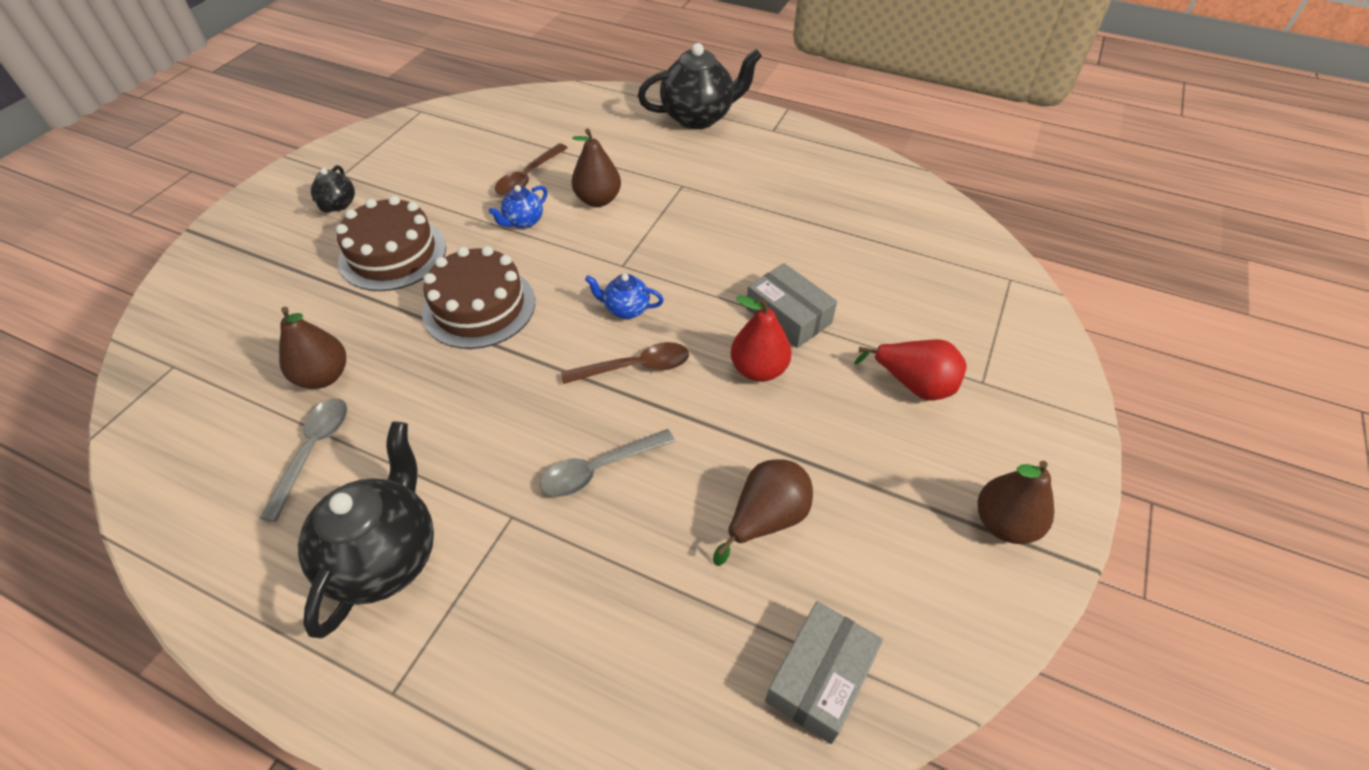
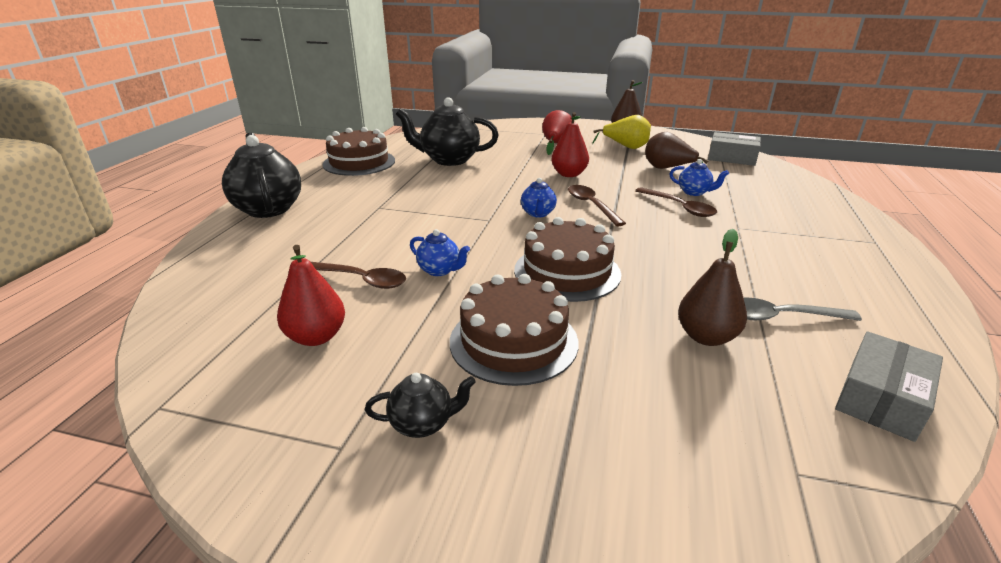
camera: 100 degrees left, 20 degrees down
(385, 557) = (814, 262): black teapot -> black teapot (449, 160)
(457, 159) = (316, 337): none -> red pear
(598, 200) = (401, 239): brown pear -> none
(599, 469) = (679, 207): grey spoon -> brown spoon
(650, 515) = (694, 192): none -> blue teapot
(788, 315) = (519, 169): grey box -> grey box (881, 398)
(832, 168) = (359, 162): none -> brown cake
(897, 491) = (625, 147): none -> yellow pear

